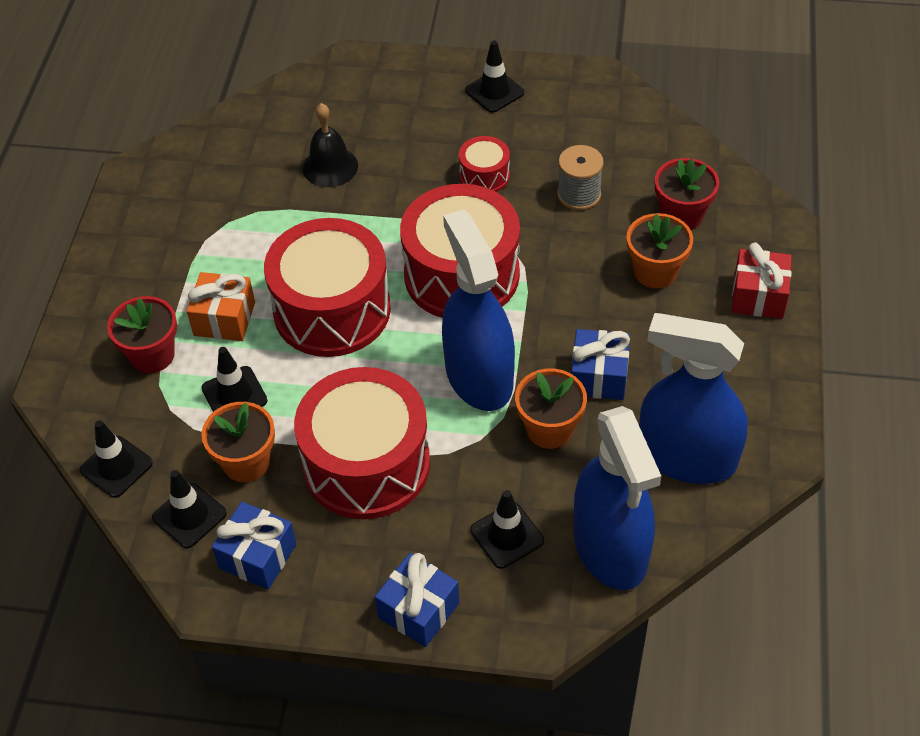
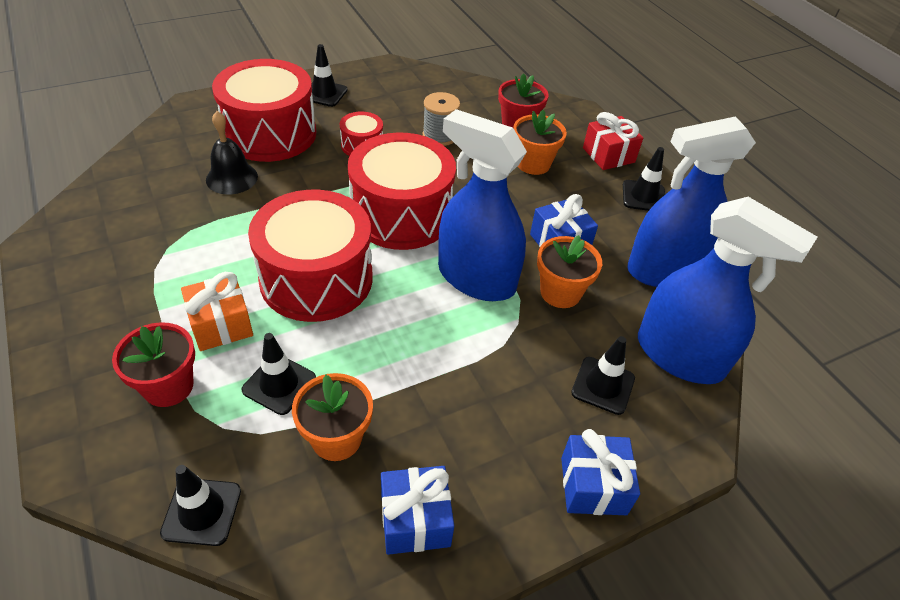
camera: 40 degrees left, 5 degrees down
(189, 515) = (317, 518): black traffic cone -> black traffic cone (643, 196)
(366, 464) = (446, 386): red drum -> red drum (270, 133)

